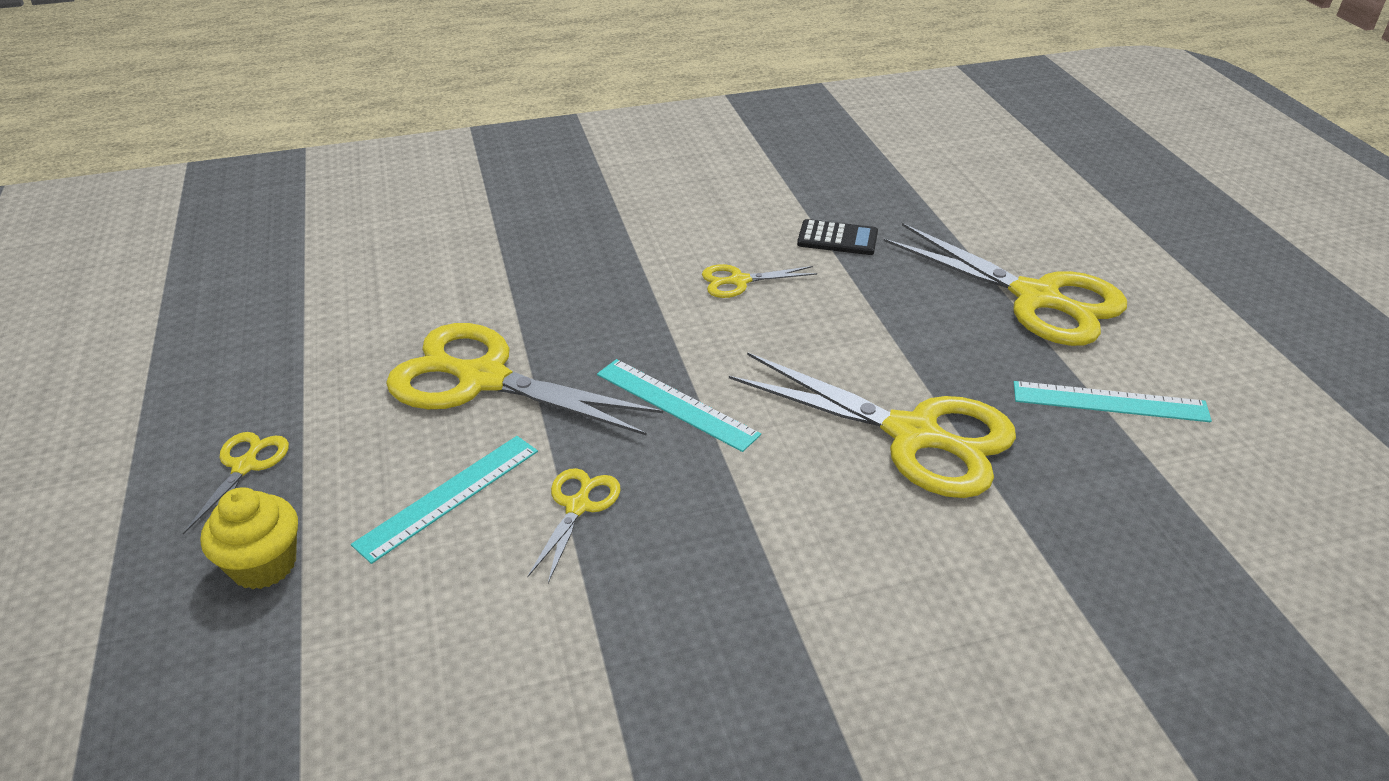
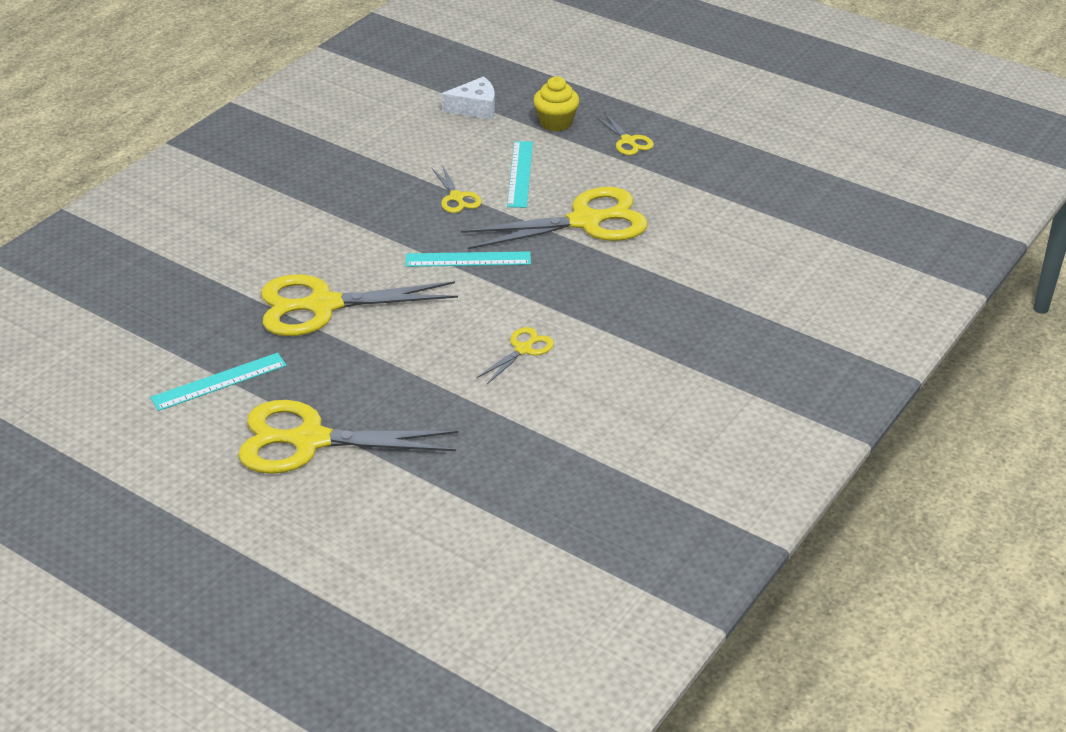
camera: 140 degrees right, 0 degrees up
(312, 690) = (475, 108): none -> white cheese
(837, 239) = (495, 421): black calculator -> none

